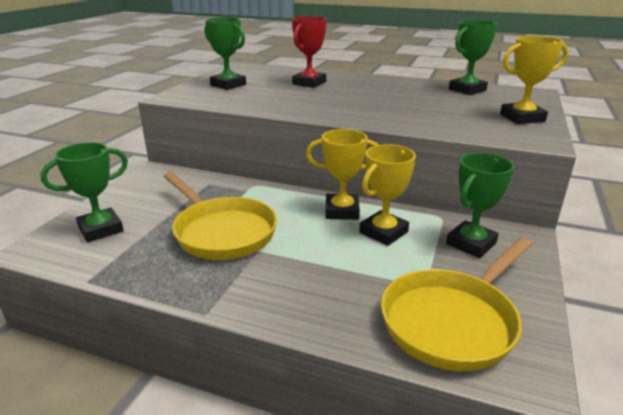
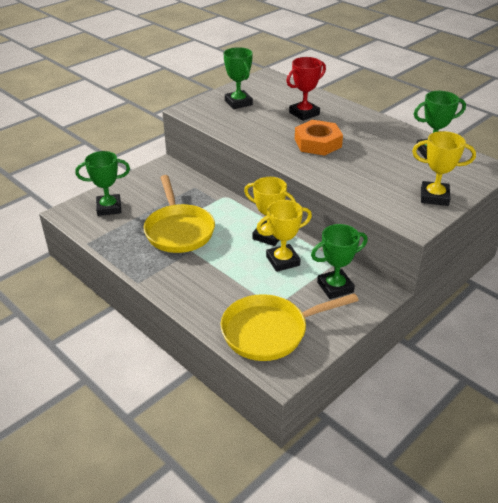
camera: 25 degrees right, 10 degrees up
(350, 100) = (317, 143): none -> orange nut

